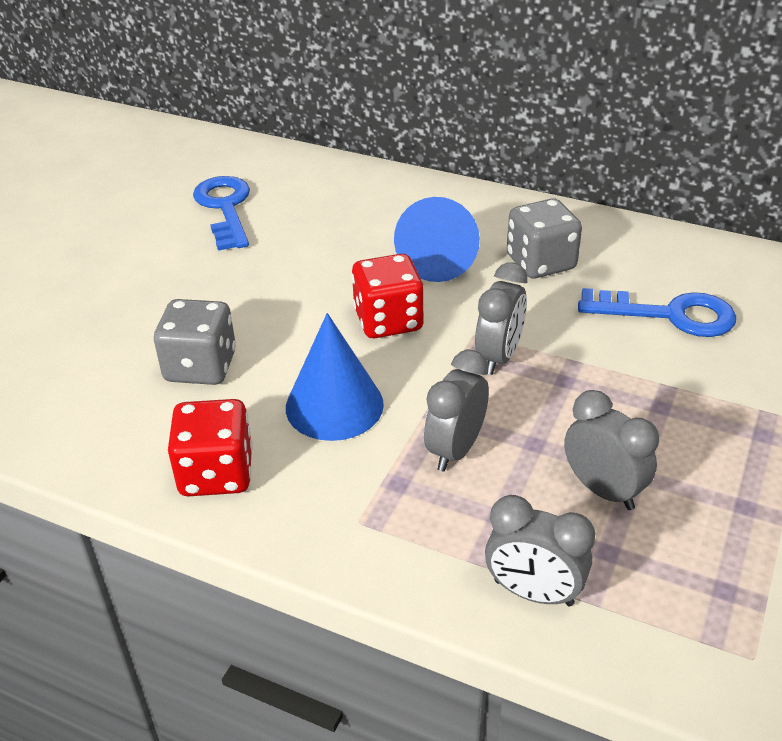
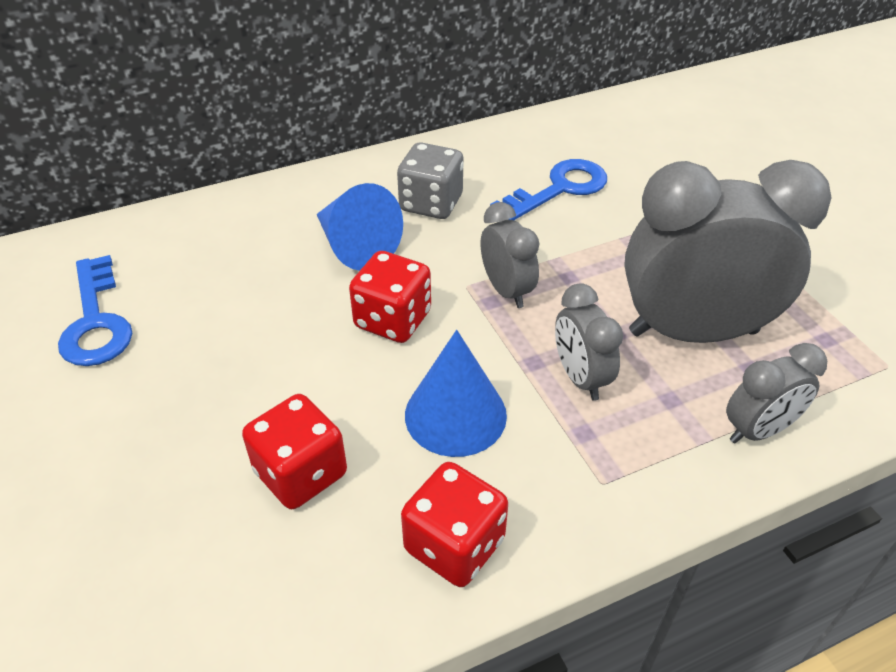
camera: 50 degrees left, 5 degrees up
(201, 367) = (301, 473): grey dice -> red dice
(225, 208) = (96, 321): blue key -> blue key turned 135 degrees counterclockwise
(603, 490) = (693, 332): grey clock -> grey clock, size x2.04

